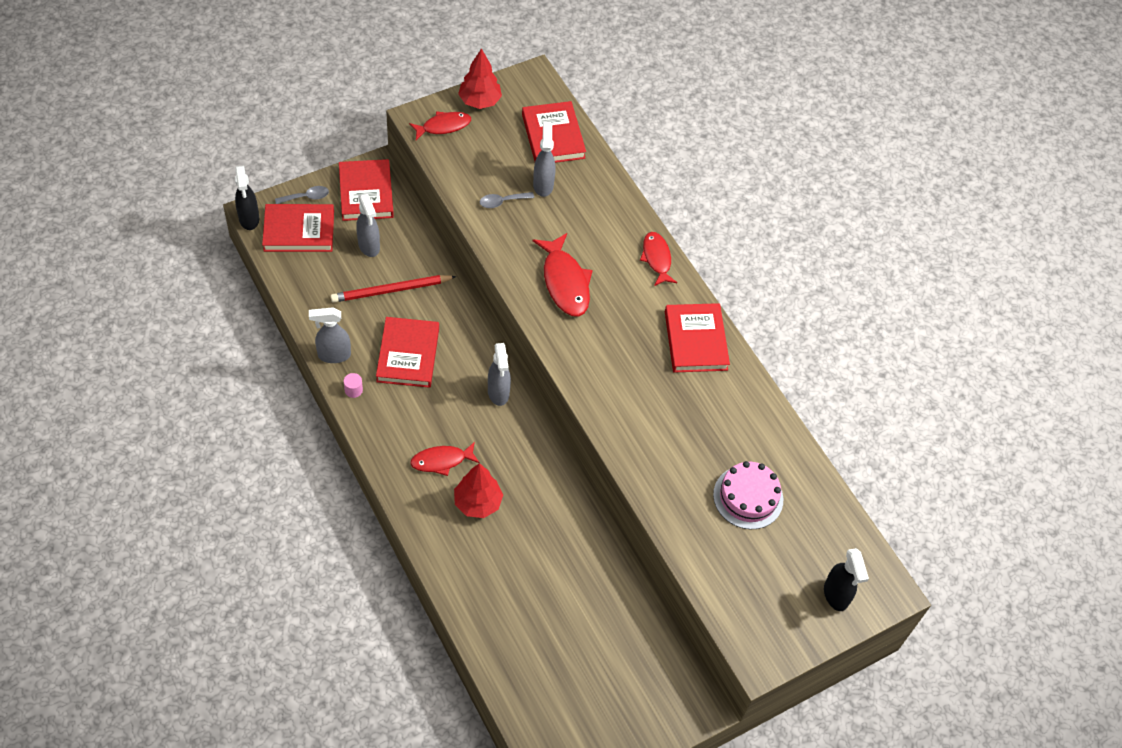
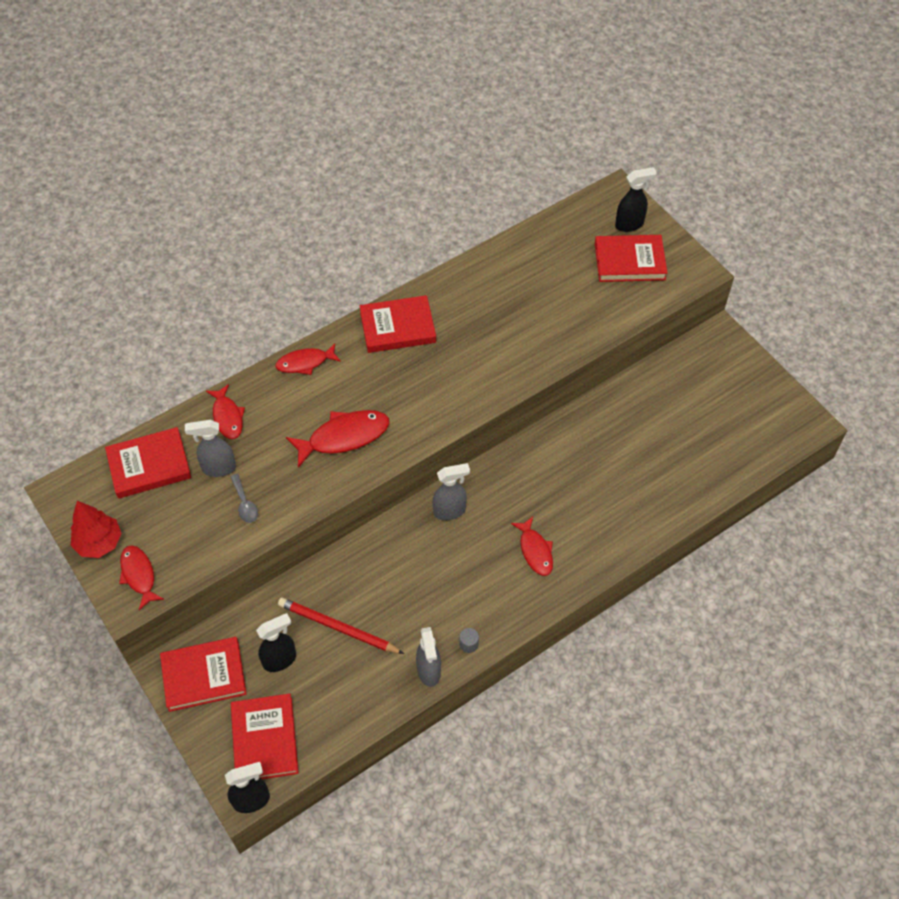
camera: 90 degrees left, 0 degrees up
(306, 197) = (214, 741): grey spoon -> none
(353, 390) = (468, 644): pink cylinder -> grey cylinder
(369, 246) = (280, 660): grey spray bottle -> black spray bottle
(391, 290) = (338, 628): red pencil -> red pencil turned 135 degrees clockwise
(408, 355) = (417, 599): red book -> red book (629, 261)
(478, 502) = (573, 514): red tree -> none
(599, 194) = (227, 417): none -> red fish
(748, 497) = (553, 283): pink cake -> none

